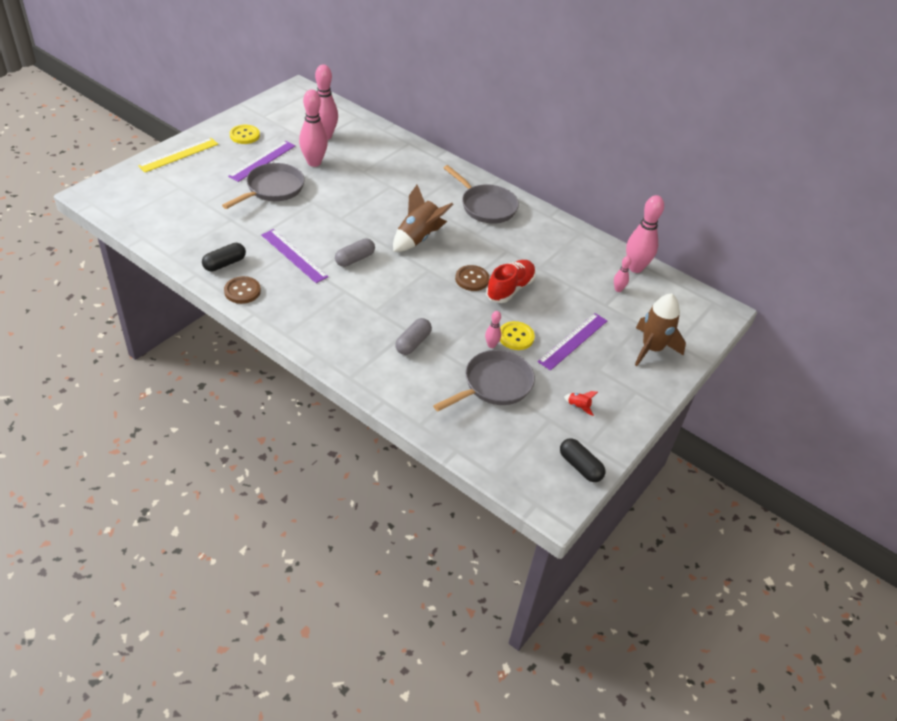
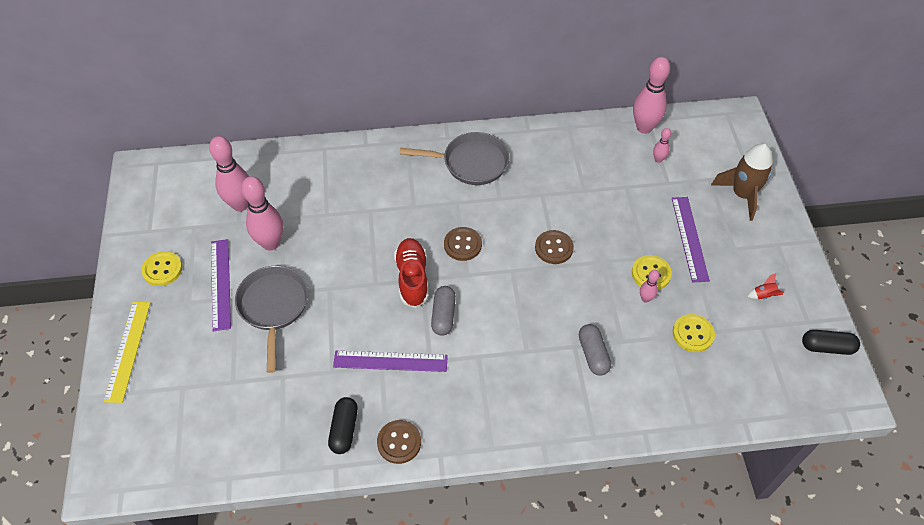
camera: 40 degrees left, 10 degrees up
(418, 238) = (462, 245): brown rocket -> brown button
(494, 385) = (693, 334): grey pan -> yellow button
(510, 289) = (591, 231): red shoe -> red shoe (412, 278)

